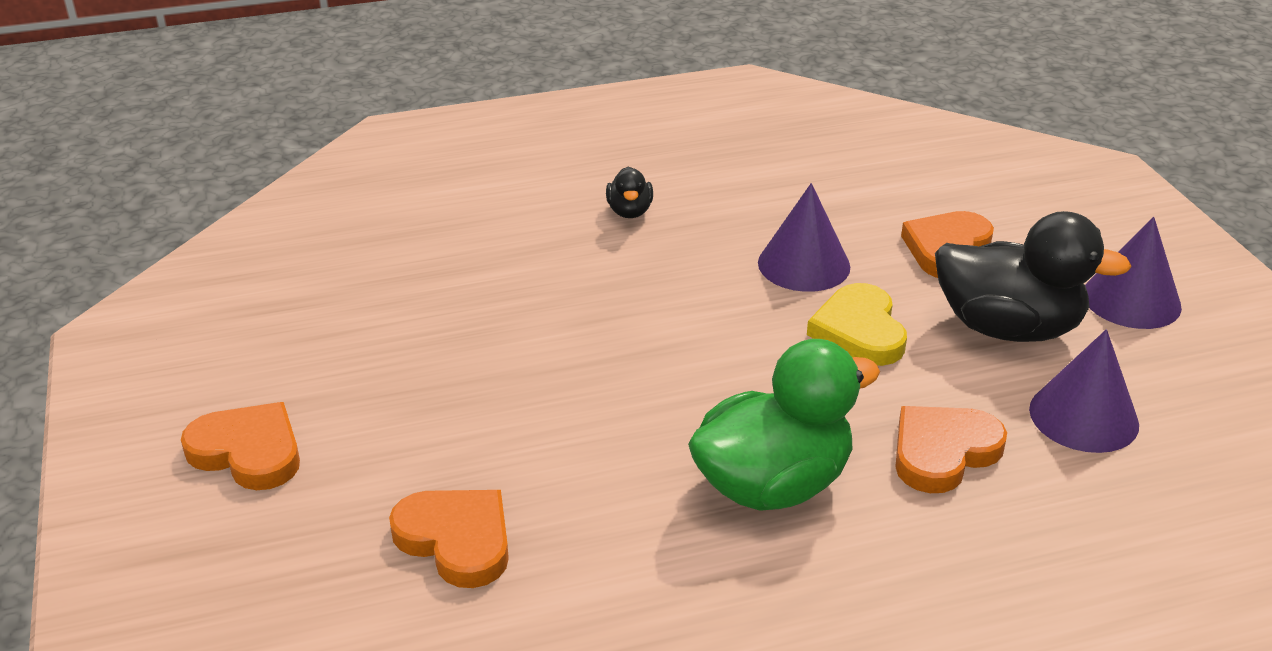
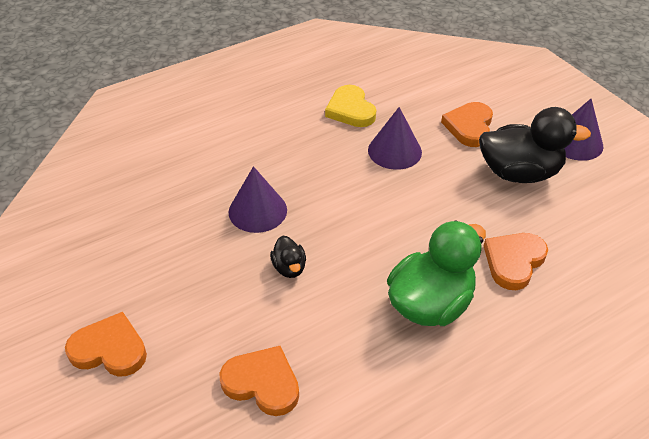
camera: 15 degrees left, 10 degrees up
(629, 211) = (282, 132): black duck -> black duck (289, 268)
(859, 331) = (441, 190): yellow heart -> yellow heart (350, 110)
(1083, 416) = (578, 223): purple cone -> purple cone (257, 210)

